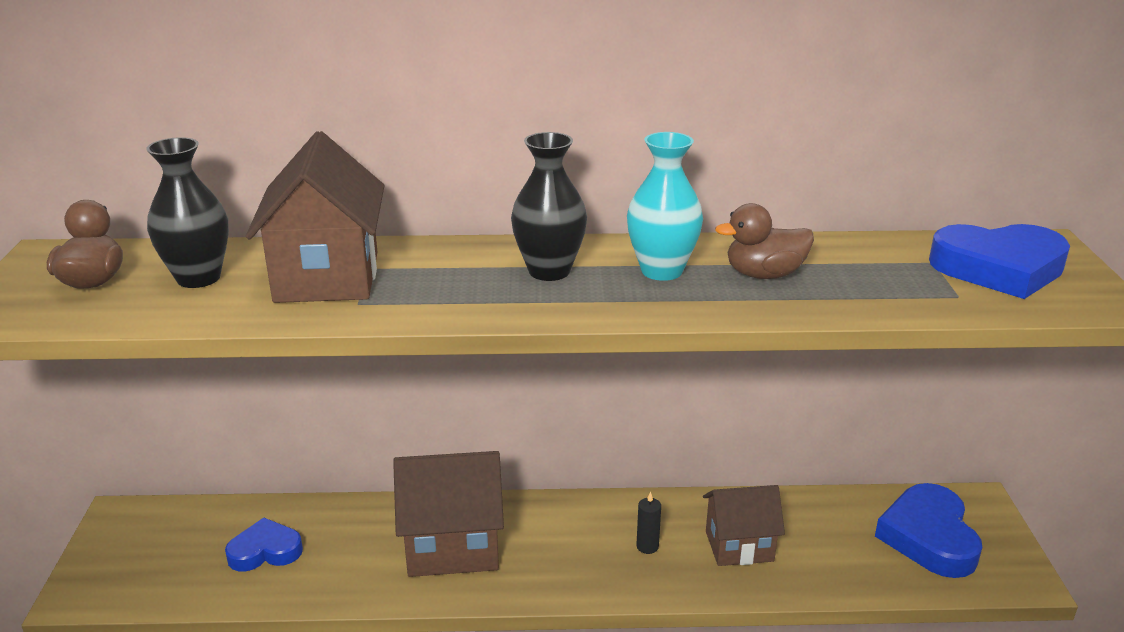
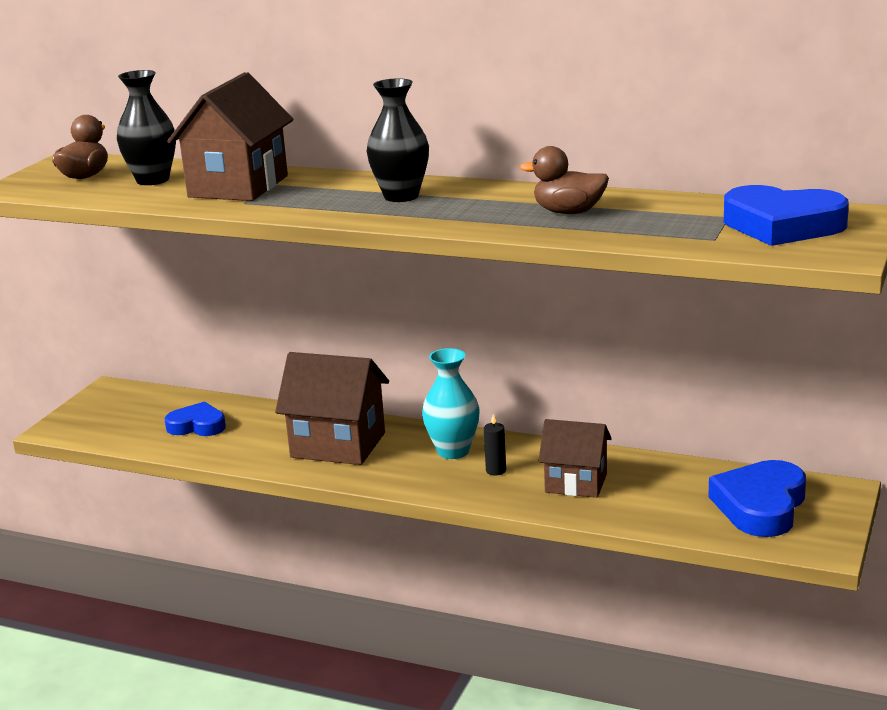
camera: 25 degrees right, 5 degrees down
(661, 271) = (488, 203): turquoise vase -> turquoise vase (453, 451)

